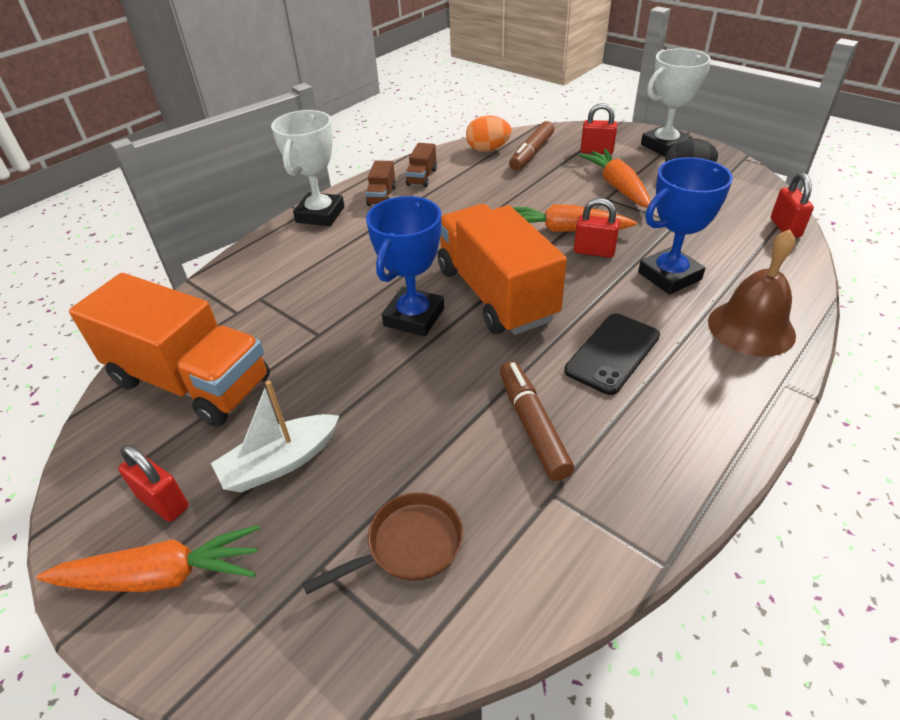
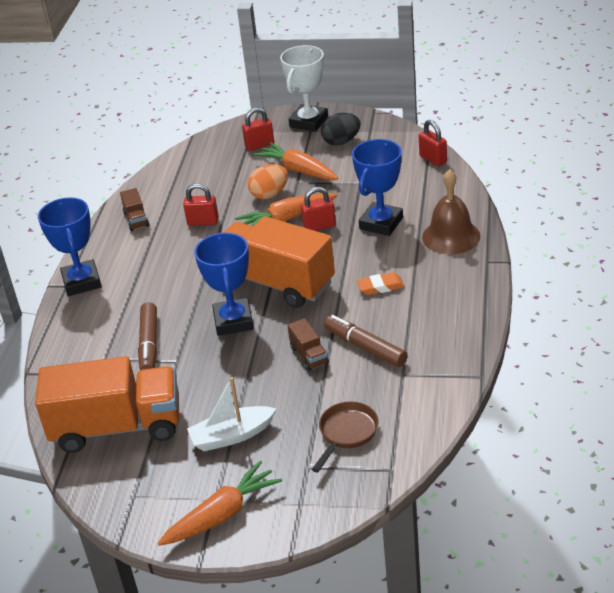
camera: 30 degrees left, 5 degrees down
(163, 502) = (181, 488): red padlock -> red padlock (203, 222)
(280, 462) = (232, 436): white boat -> white boat turned 45 degrees clockwise
(320, 214) = (82, 282): white trophy -> blue trophy
(382, 196) = (118, 248): brown truck -> brown truck (309, 355)
(488, 149) = (169, 175): orange egg -> orange egg (269, 194)
(531, 153) = (208, 165): brown marker -> brown marker (149, 344)
(612, 353) = (380, 287): black phone -> orange eraser

